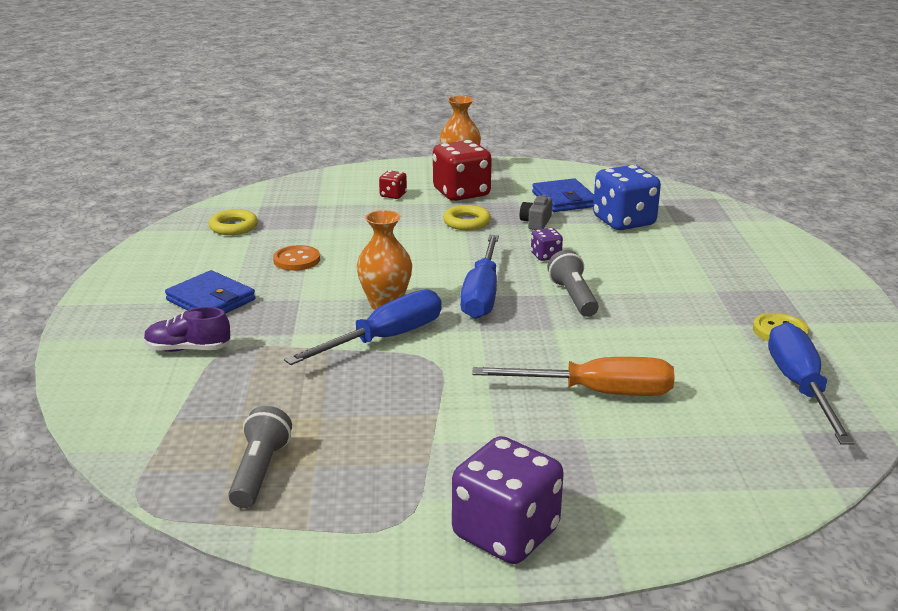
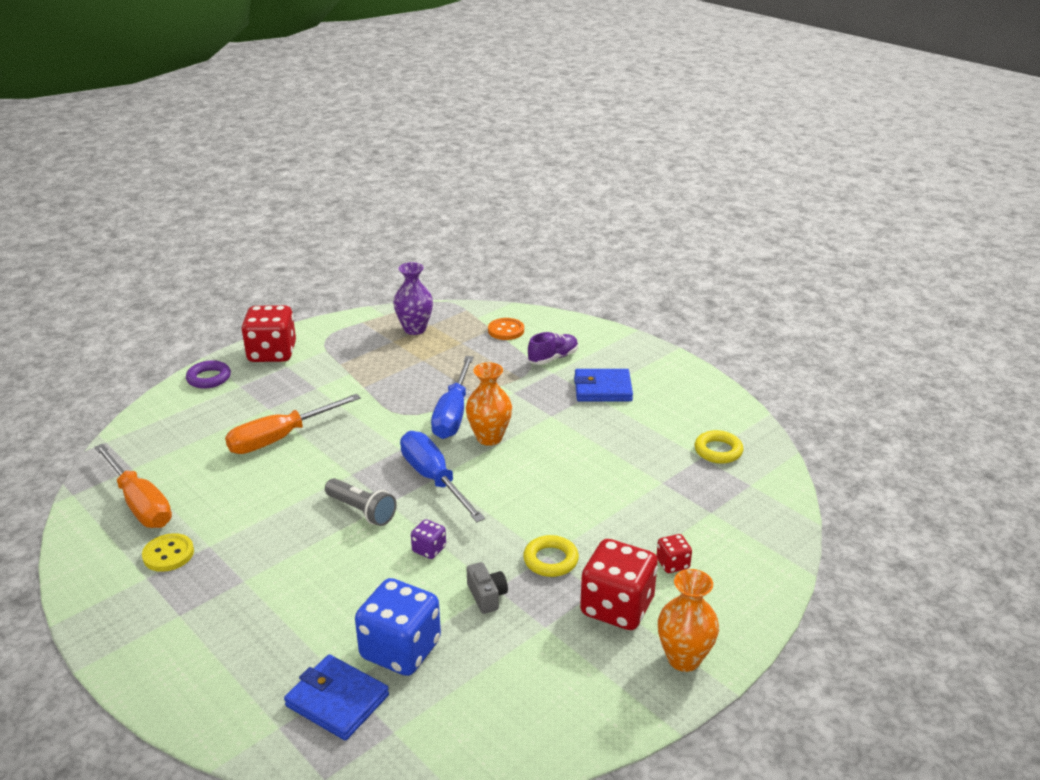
camera: 140 degrees right, 5 degrees up
(260, 471) = (415, 329): grey flashlight -> purple vase
(296, 260) = (612, 444): orange button -> orange button (506, 330)
(505, 533) = (272, 353): purple dice -> red dice
(564, 199) = (501, 659): blue wallet -> blue wallet (337, 700)
(637, 531) = (209, 378): none -> purple ring
(800, 387) = (140, 503): blue screwdriver -> orange screwdriver

